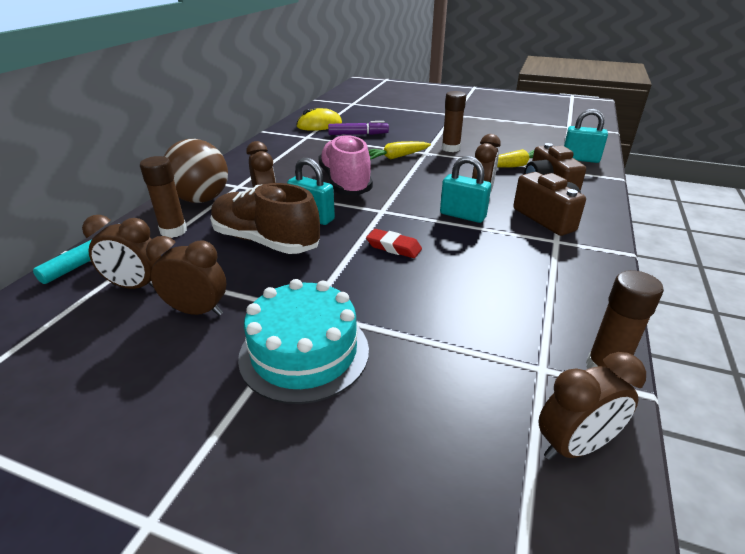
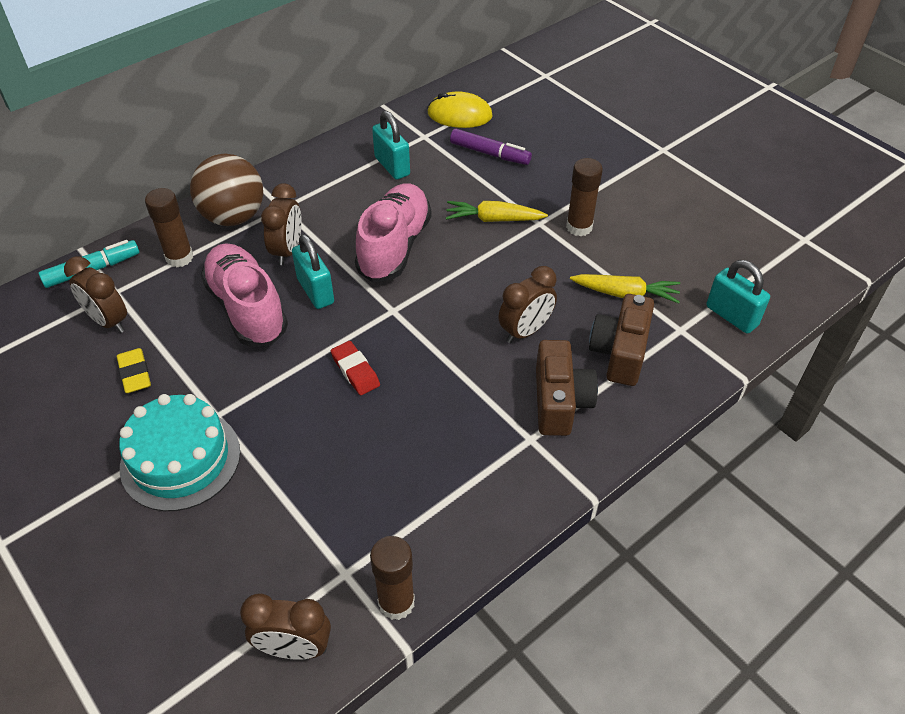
camera: 30 degrees right, 15 degrees up
(197, 311) = (135, 374): brown clock -> yellow eraser
(265, 241) = (247, 308): brown shoe -> pink shoe
(462, 215) = (470, 355): turquoise padlock -> turquoise padlock (392, 166)

